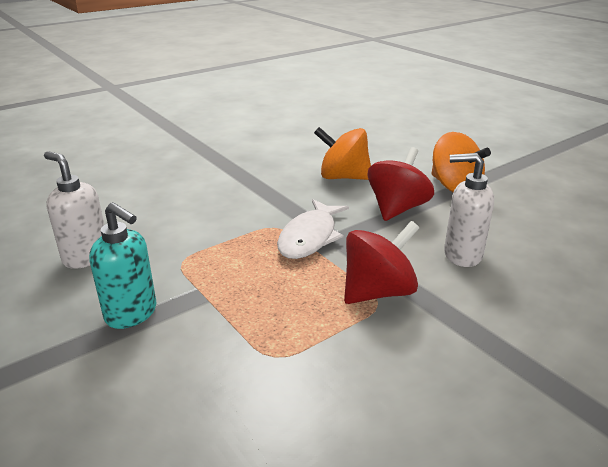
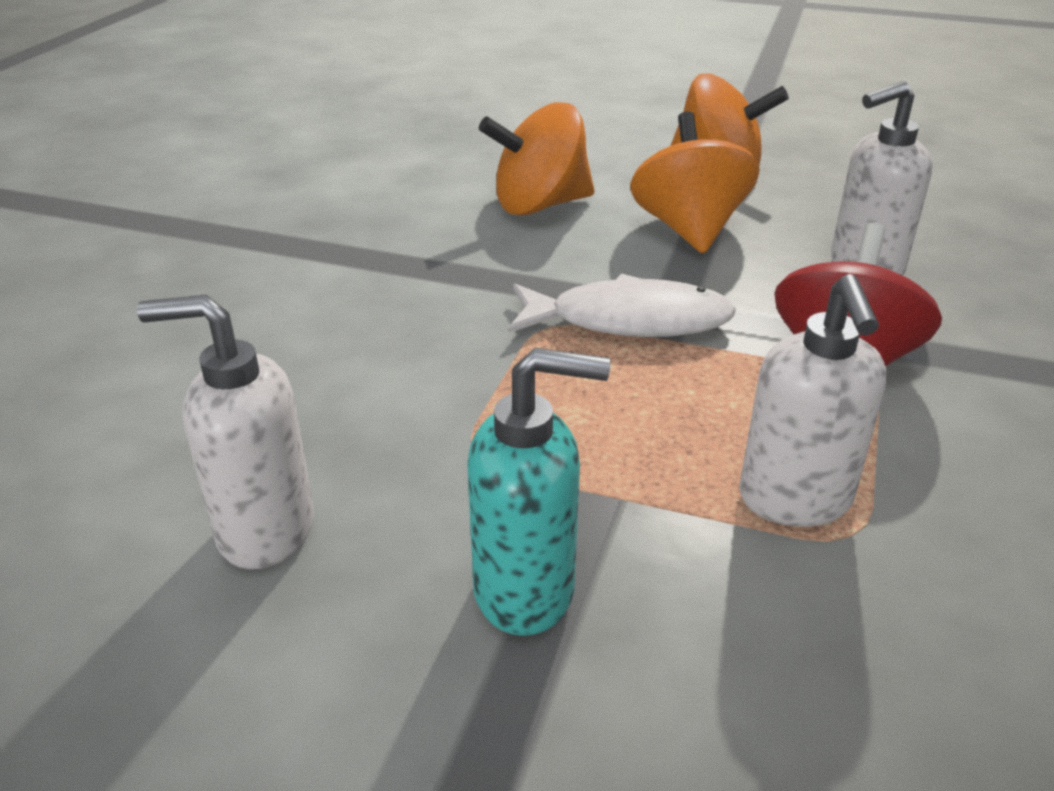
camera: 35 degrees left, 5 degrees up
(271, 333) = (795, 500): none -> white soap dispenser
(310, 237) = (628, 321): white fish -> white fish turned 75 degrees counterclockwise
(397, 209) = (689, 229): red spinning top -> orange spinning top

